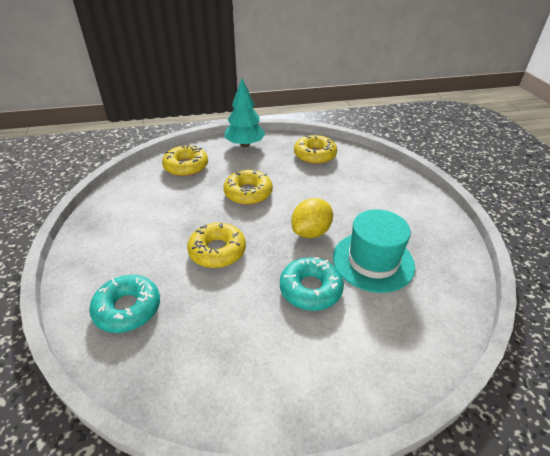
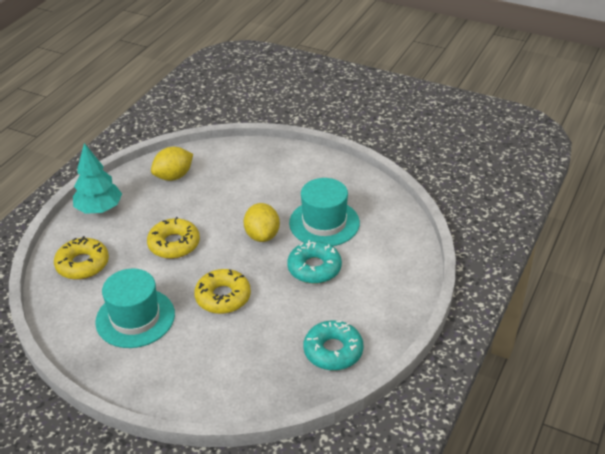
camera: 50 degrees left, 0 degrees up
(127, 309) = (228, 373): turquoise donut -> turquoise donut (333, 351)
(153, 218) = (135, 318): none -> turquoise hat
(314, 155) = (174, 176): yellow donut -> yellow lemon

